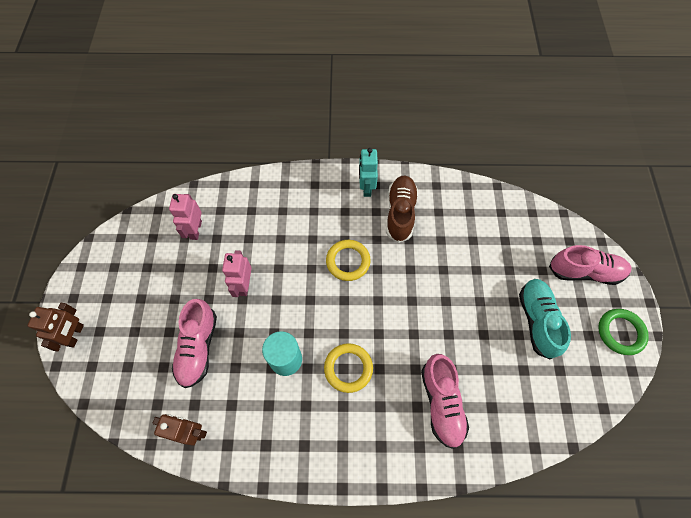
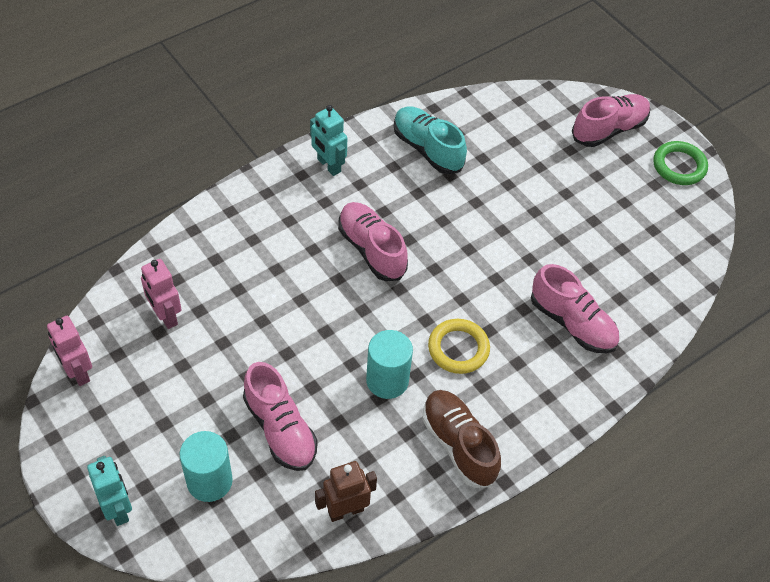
camera: 40 degrees left, 10 degrees down
(75, 335) = (118, 509): brown robot -> turquoise robot
(134, 353) = (209, 481): none -> turquoise cylinder
(244, 285) = (276, 338): pink robot -> pink robot (78, 372)
(348, 261) = (371, 249): yellow ring -> pink shoe
(400, 213) = (387, 171): brown shoe -> brown shoe (458, 444)
(537, 320) = (600, 198): turquoise shoe -> turquoise shoe (427, 149)

